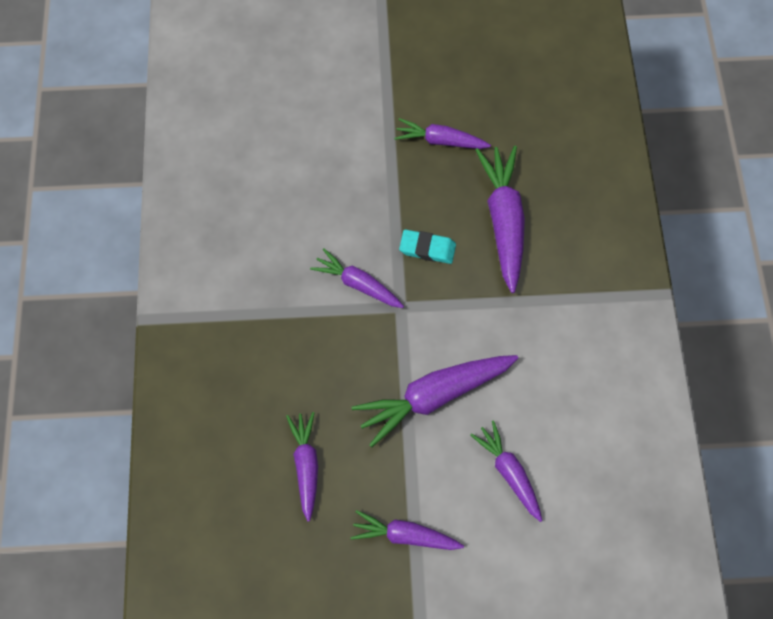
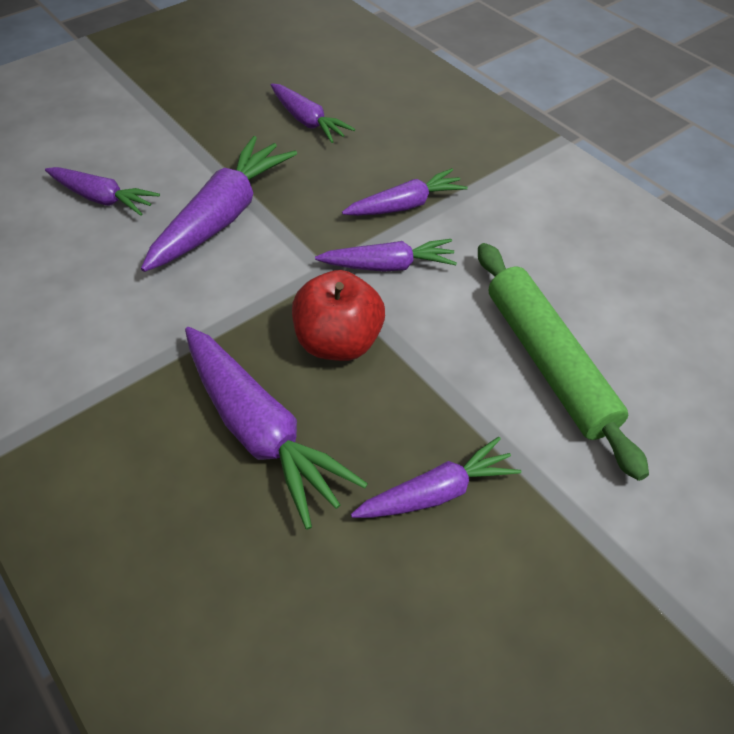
camera: 145 degrees right, 15 degrees down
(326, 168) = (549, 362): none -> green rolling pin
(405, 535) = (180, 121): purple carrot -> purple carrot (405, 205)
(427, 249) = (338, 342): turquoise eraser -> red apple

